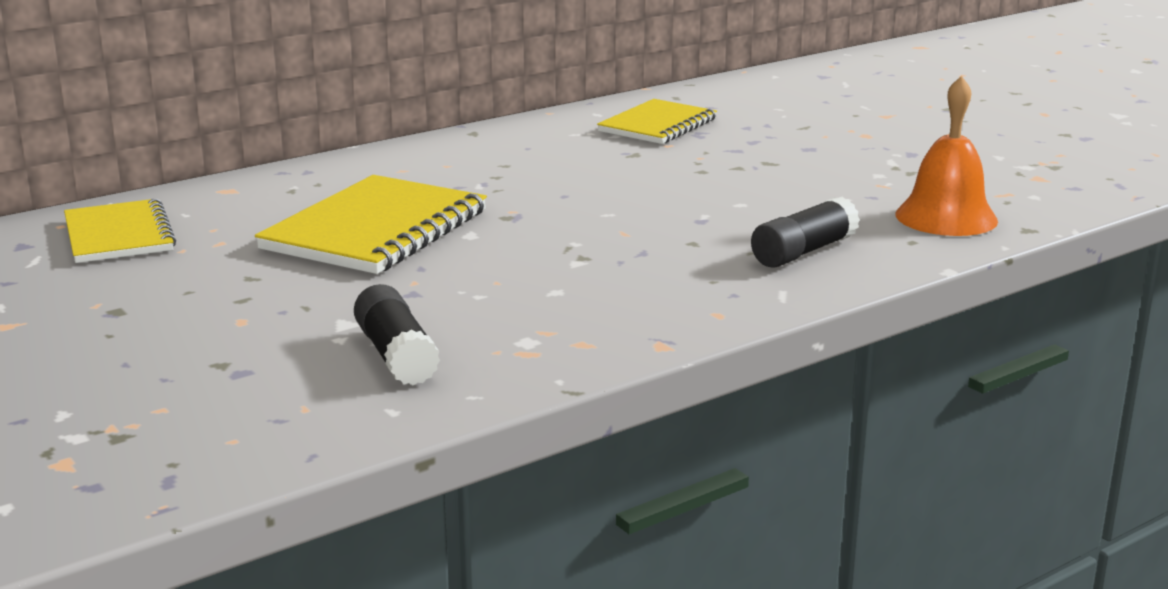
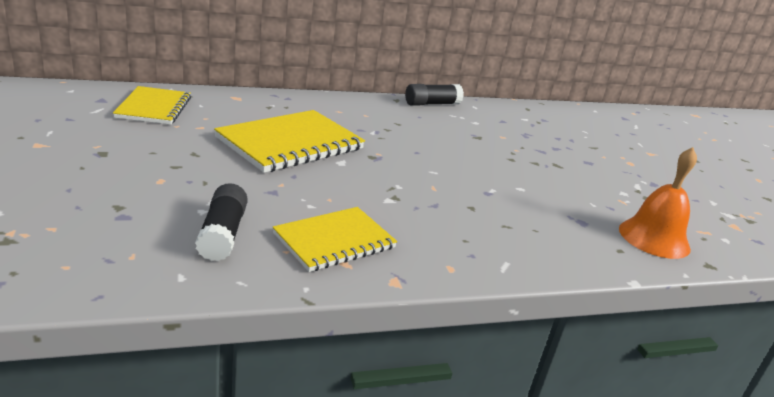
camera: 15 degrees right, 5 degrees up
(657, 125) = (504, 123): yellow notebook -> yellow notebook (334, 241)
(804, 252) = (540, 236): black glue stick -> black glue stick (432, 104)

